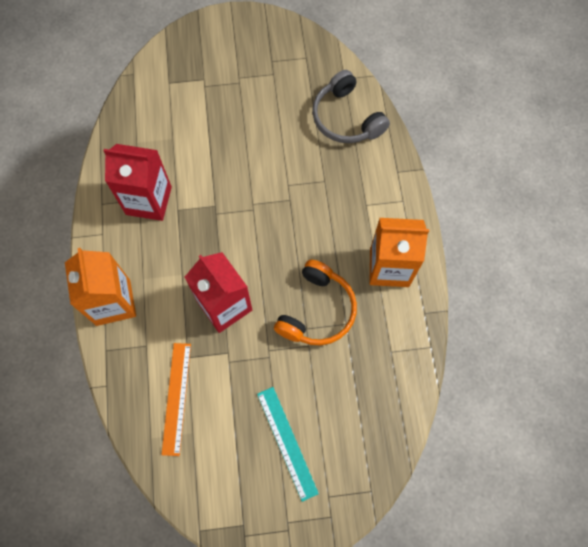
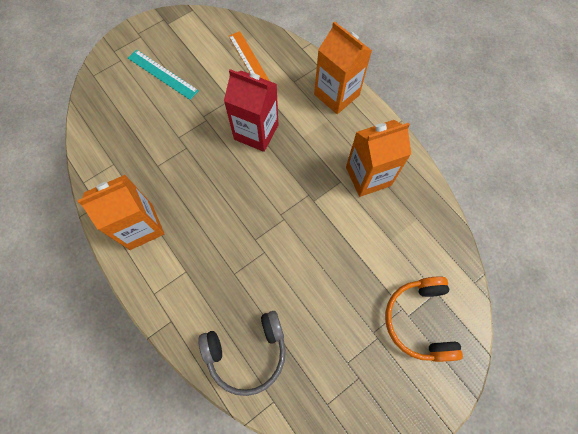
camera: 150 degrees right, 0 degrees up
(148, 200) = (368, 176): red carton -> orange carton
(317, 310) = (184, 164): orange headphones -> orange headphones (419, 320)
(346, 118) = (247, 352): grey headphones -> grey headphones turned 135 degrees clockwise

